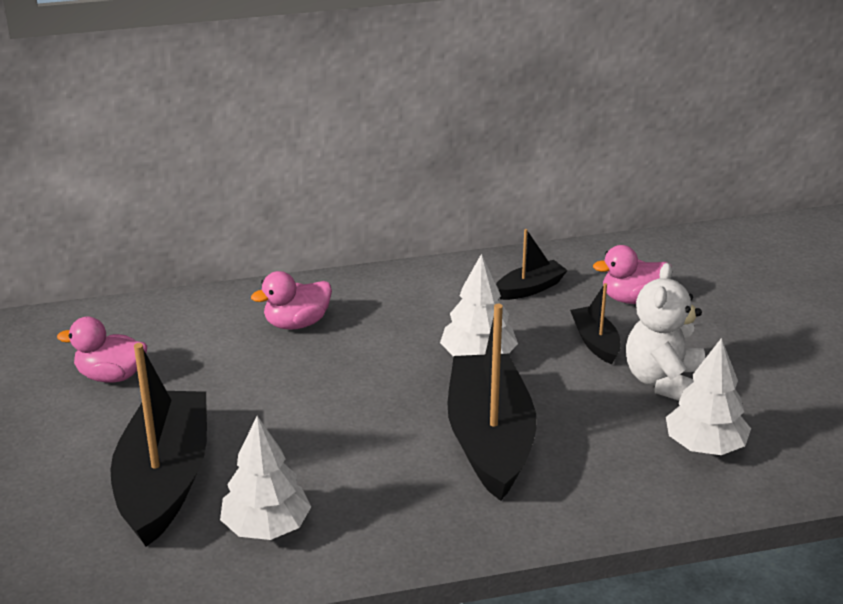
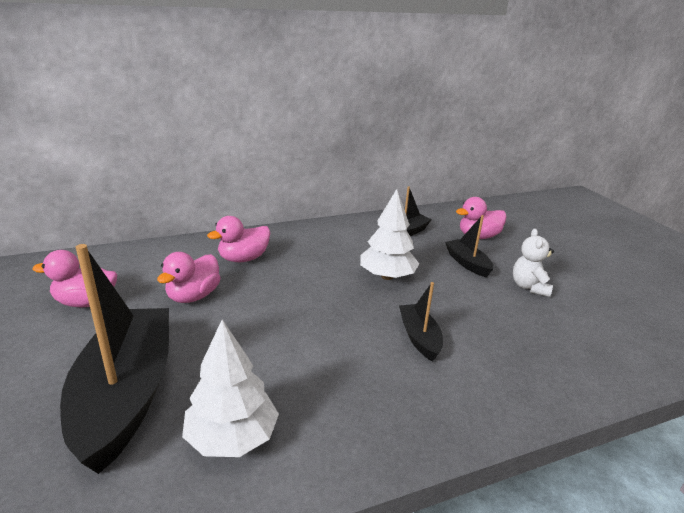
camera: 10 degrees left, 5 degrees down
(232, 374) = (193, 296): none -> pink duck
(490, 440) = (419, 338): black boat -> black boat, size x0.47
(663, 381) = (529, 287): white teddy bear -> white teddy bear, size x0.64
(704, 446) = (588, 333): white tree -> none

